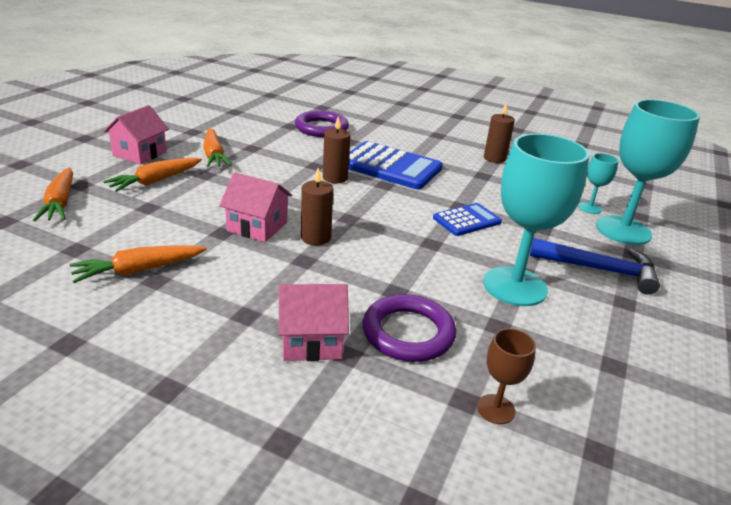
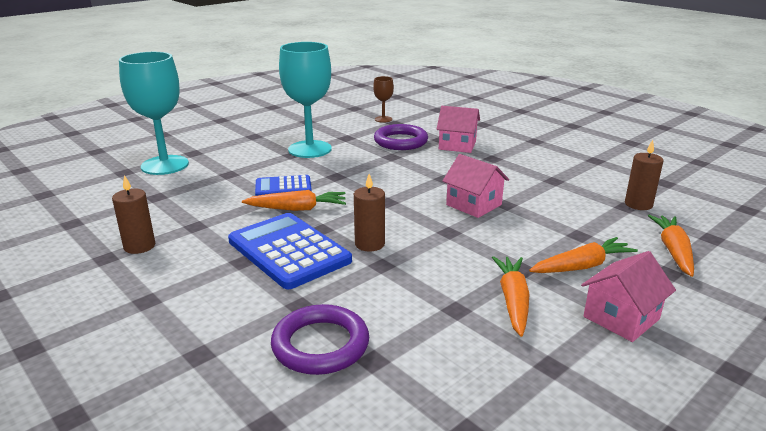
camera: 155 degrees left, 5 degrees down
(139, 270) = (567, 187): orange carrot -> orange carrot (297, 209)
(315, 238) = (426, 191): brown candle -> brown candle (638, 204)
(589, 208) = (153, 182): turquoise goblet -> none
(600, 270) = (236, 149): blue hammer -> none

